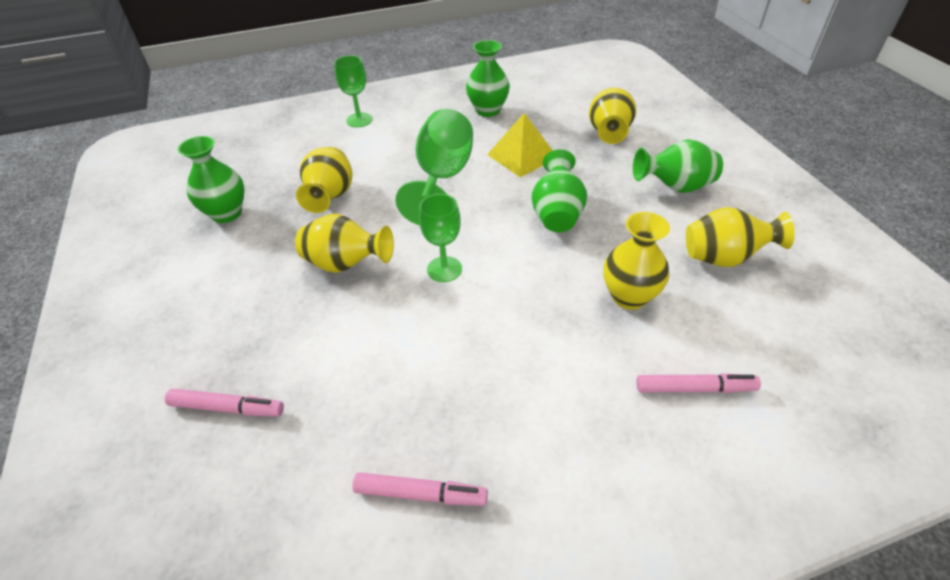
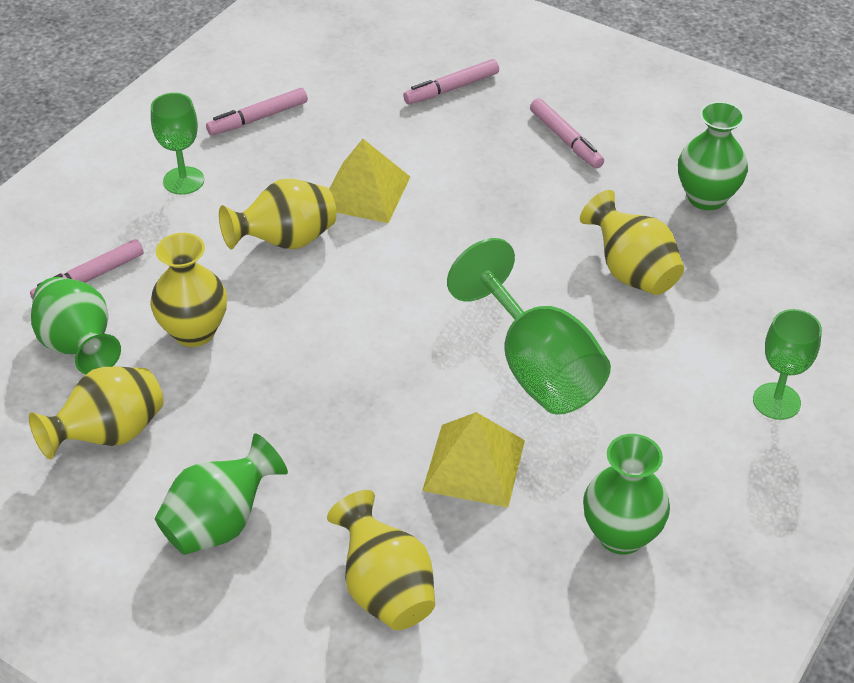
camera: 140 degrees right, 0 degrees up
(230, 300) = (566, 140): none -> pink marker
(346, 264) = (508, 217): yellow vase -> yellow vase (285, 241)
(413, 341) = (364, 192): none -> yellow pyramid
(444, 269) = (406, 262): green goblet -> green goblet (183, 181)
(557, 215) = (345, 391): green vase -> green vase (79, 347)

